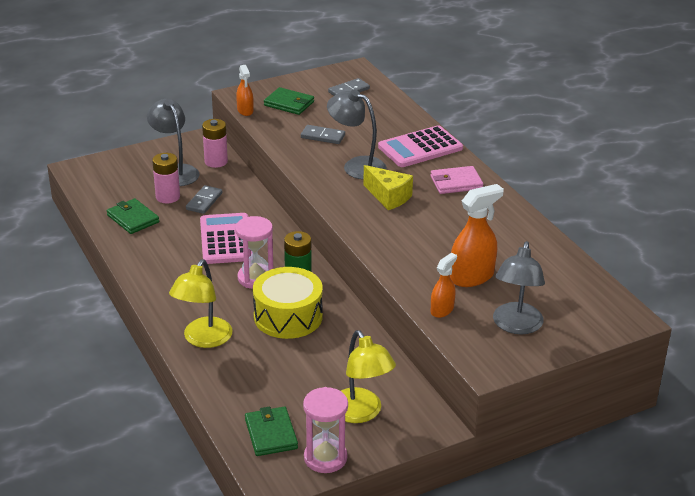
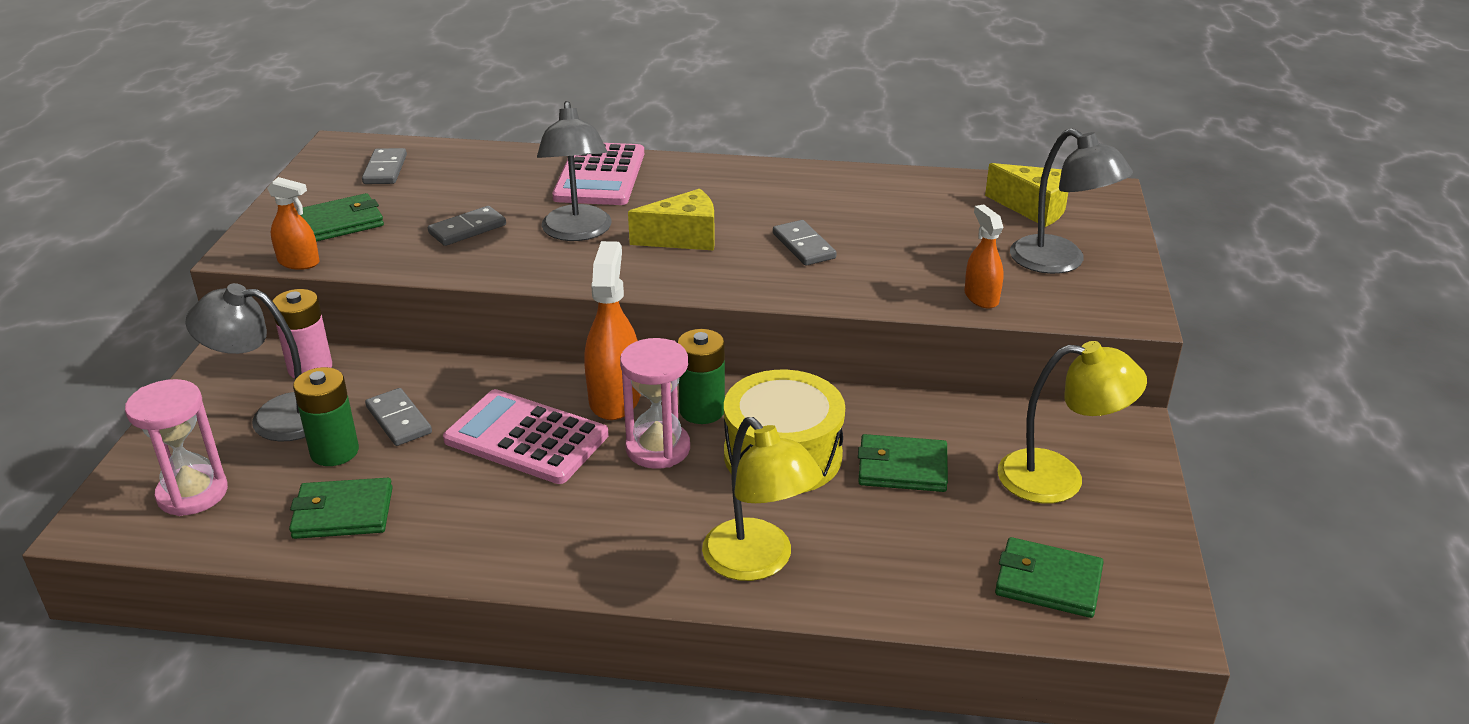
camera: 55 degrees left, 0 degrees up
(168, 197) = (334, 451): pink battery -> green battery
(316, 357) = (902, 468): none -> green wallet
(325, 458) = (1137, 550): pink hourglass -> pink hourglass (192, 493)
(356, 166) = (577, 232): grey lamp -> grey lamp turned 75 degrees counterclockwise
(426, 235) = (804, 246): none -> grey domino
(456, 183) = (711, 183): pink wallet -> none
(472, 277) = (929, 251): orange spray bottle -> orange spray bottle (615, 398)
(571, 298) = (1034, 209): none -> yellow cheese

